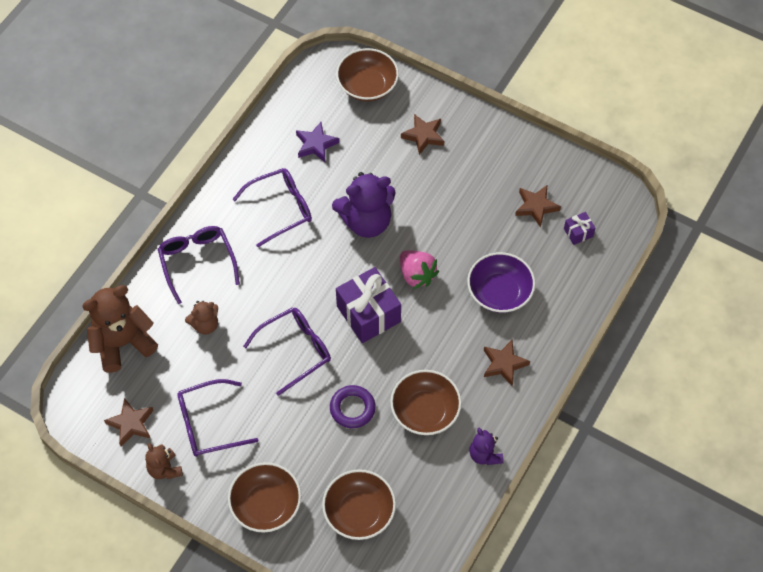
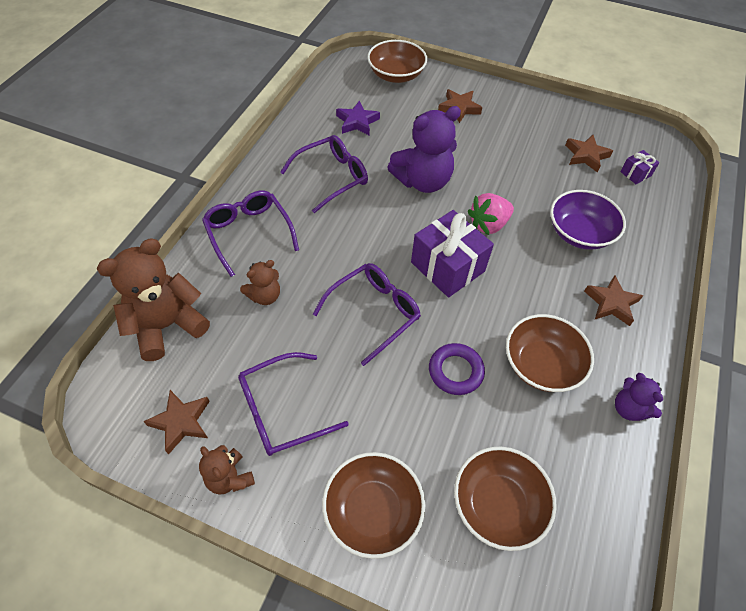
camera: 10 degrees left, 5 degrees down
(416, 275) = (488, 225): pink strawberry -> pink strawberry turned 105 degrees clockwise

